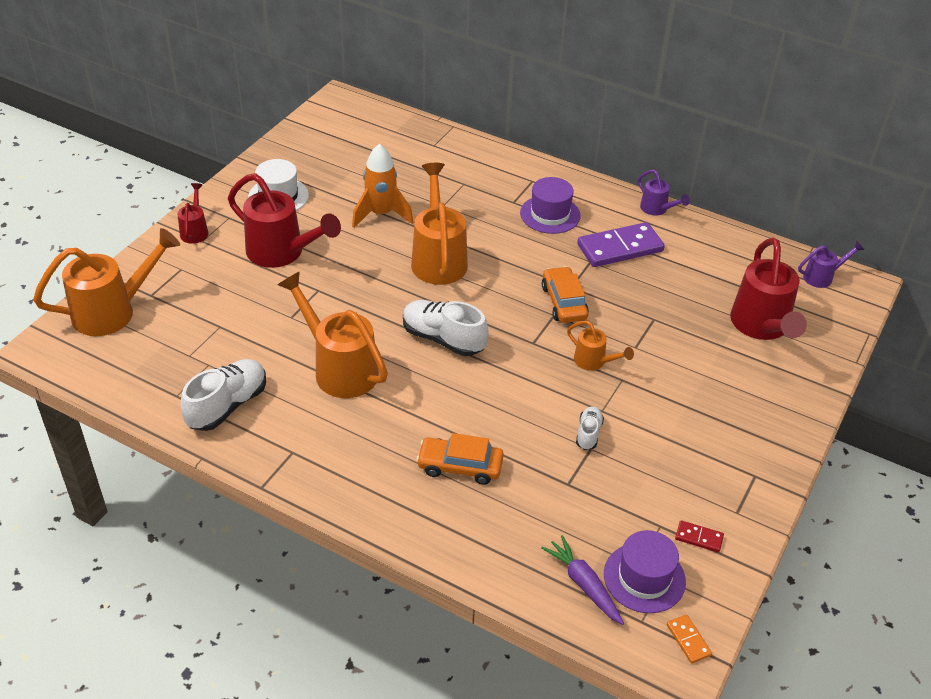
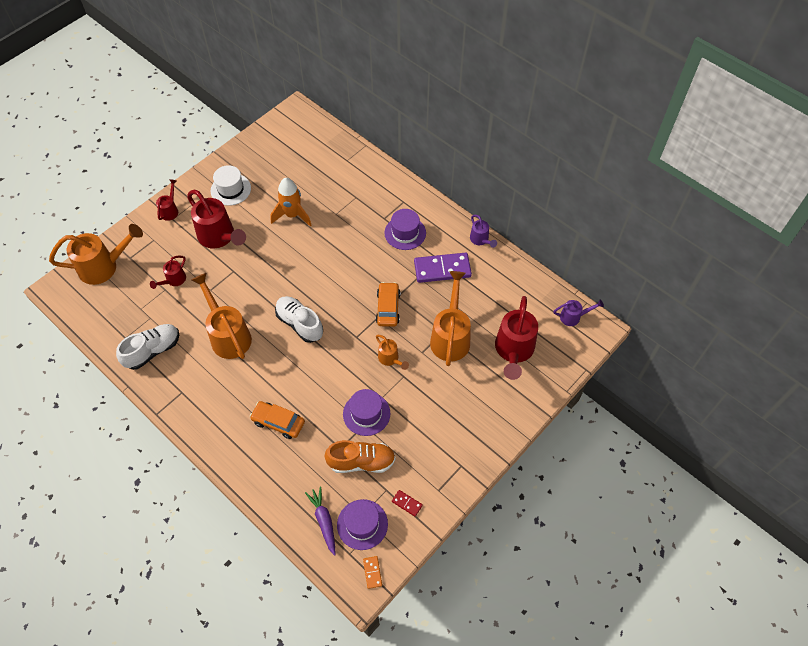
camera: 15 degrees right, 15 degrees up
(230, 313) = (174, 280): none -> red watering can
(438, 258) = (318, 258): orange watering can -> orange watering can (450, 337)
(588, 434) = (366, 413): white shoe -> purple hat
(607, 496) = (361, 462): none -> orange shoe

